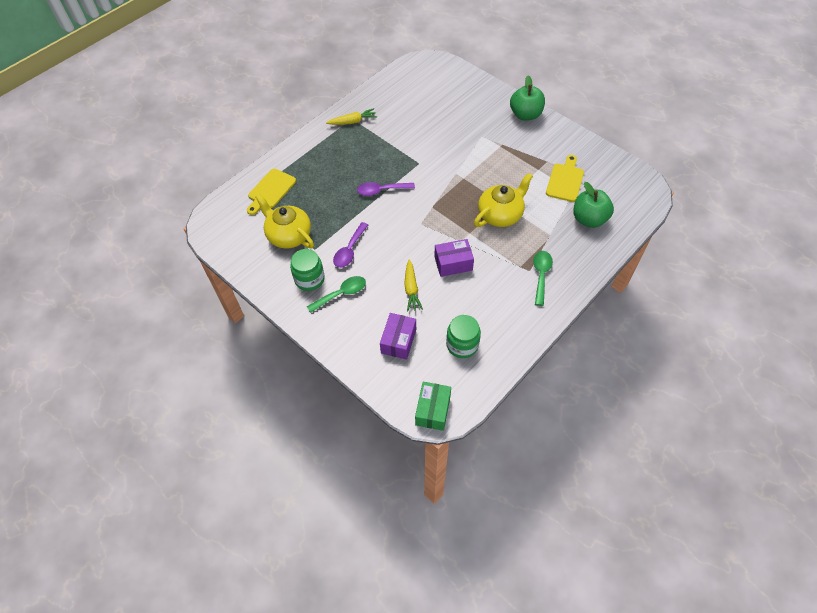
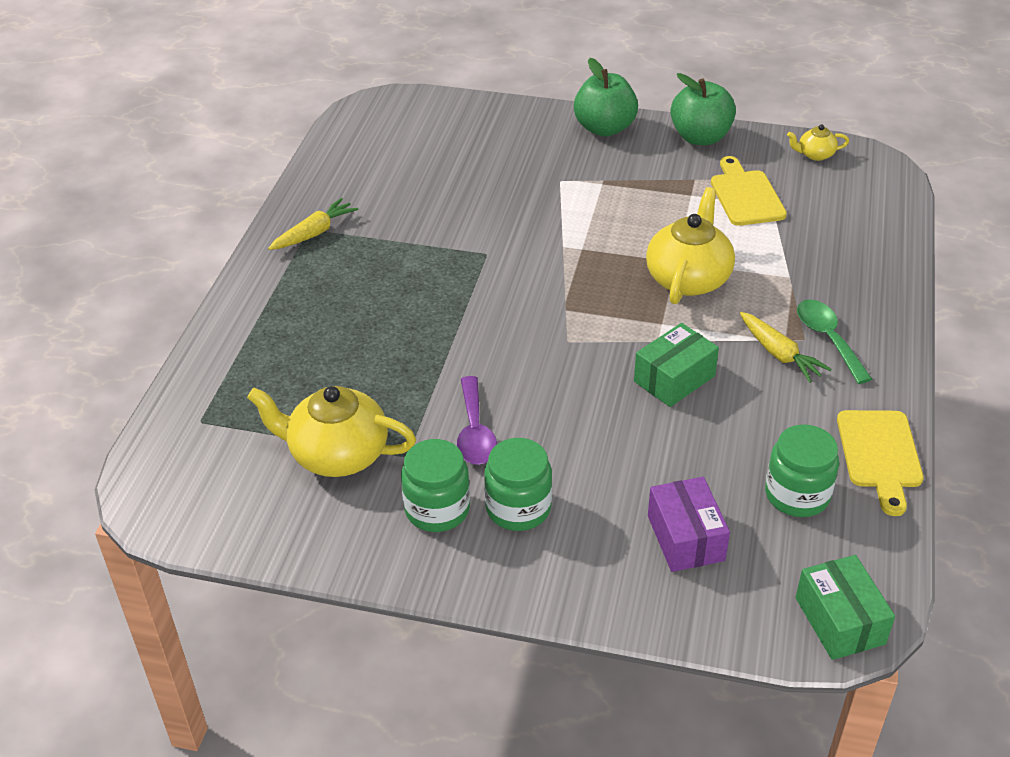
camera: 30 degrees left, 15 degrees down
(270, 190) = (240, 395): yellow cutting board -> yellow cutting board (880, 454)
(341, 294) = (518, 508): green spoon -> green jar
(381, 190) = (455, 317): purple spoon -> none
(411, 289) = (637, 447): yellow carrot -> yellow carrot (779, 354)
(453, 263) = (674, 379): purple box -> green box
(589, 219) = (828, 234): green apple -> green apple (700, 137)
(620, 171) = (815, 154): none -> yellow teapot

